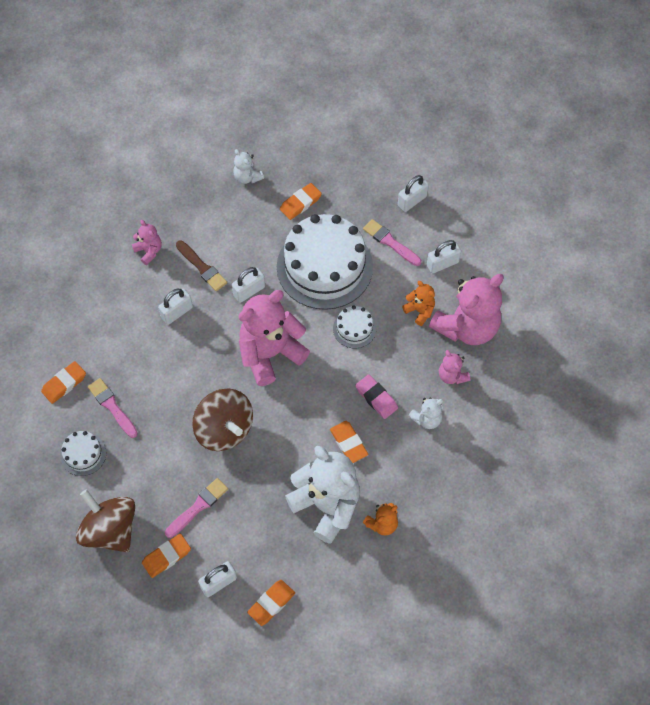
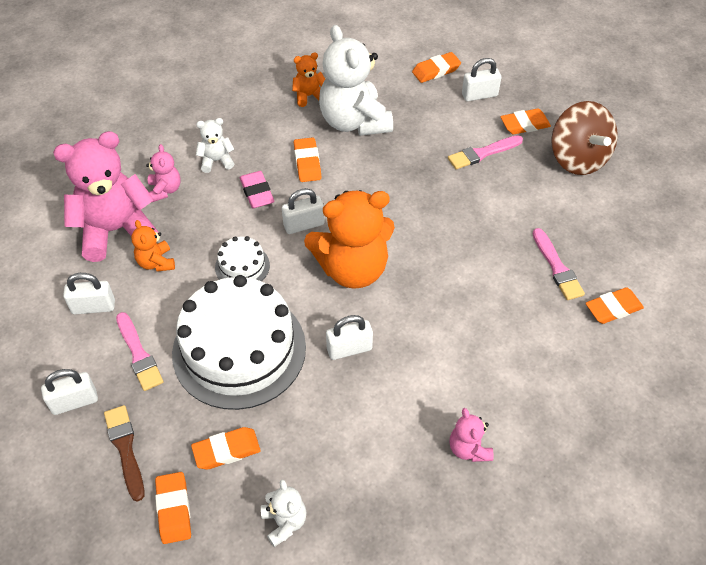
camera: 160 degrees left, 10 degrees down
(83, 454) = (598, 230): white cake -> none
(177, 312) = (451, 351): white padlock -> white padlock (304, 225)
(202, 267) = (400, 400): brown brush -> brown brush (125, 449)
(224, 429) = (433, 210): brown spinning top -> none
(270, 354) = (352, 269): pink teddy bear -> orange teddy bear
(315, 164) = (174, 509): none -> orange eraser

